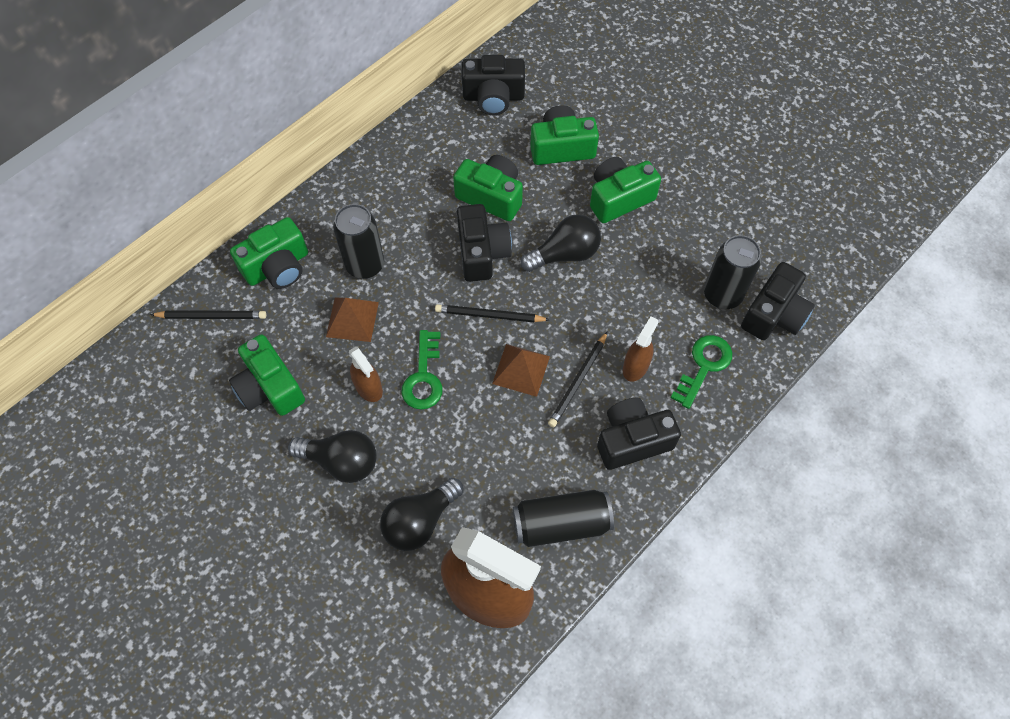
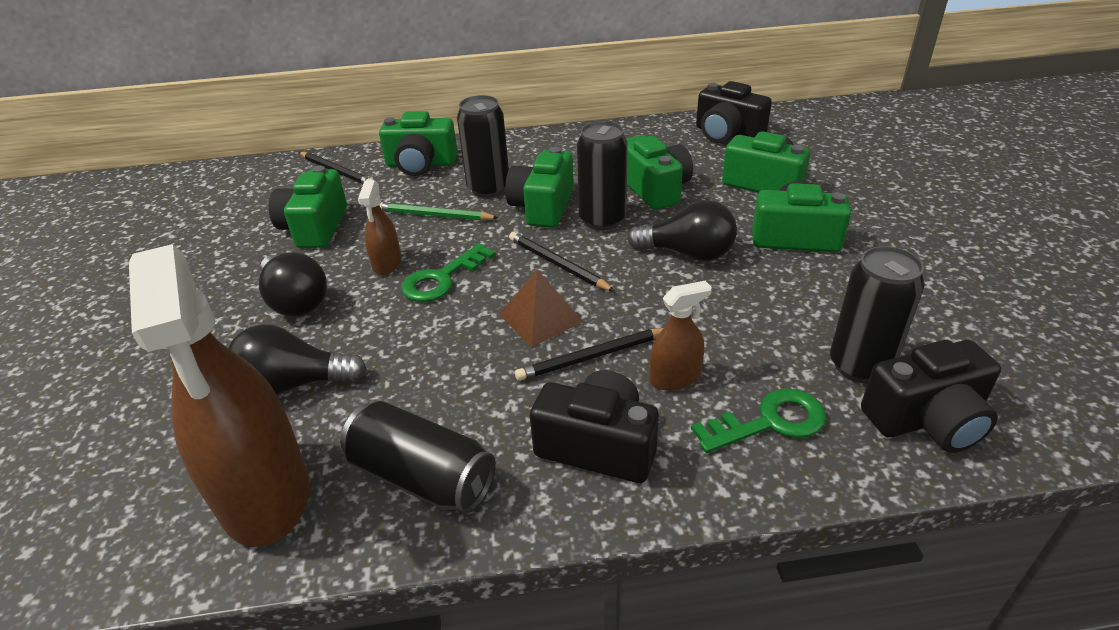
camera: 40 degrees right, 25 degrees down
(352, 319) = (434, 215): brown pyramid -> green pencil
(426, 262) = (543, 207): none -> green camera
(482, 252) = (602, 220): black camera -> black can

